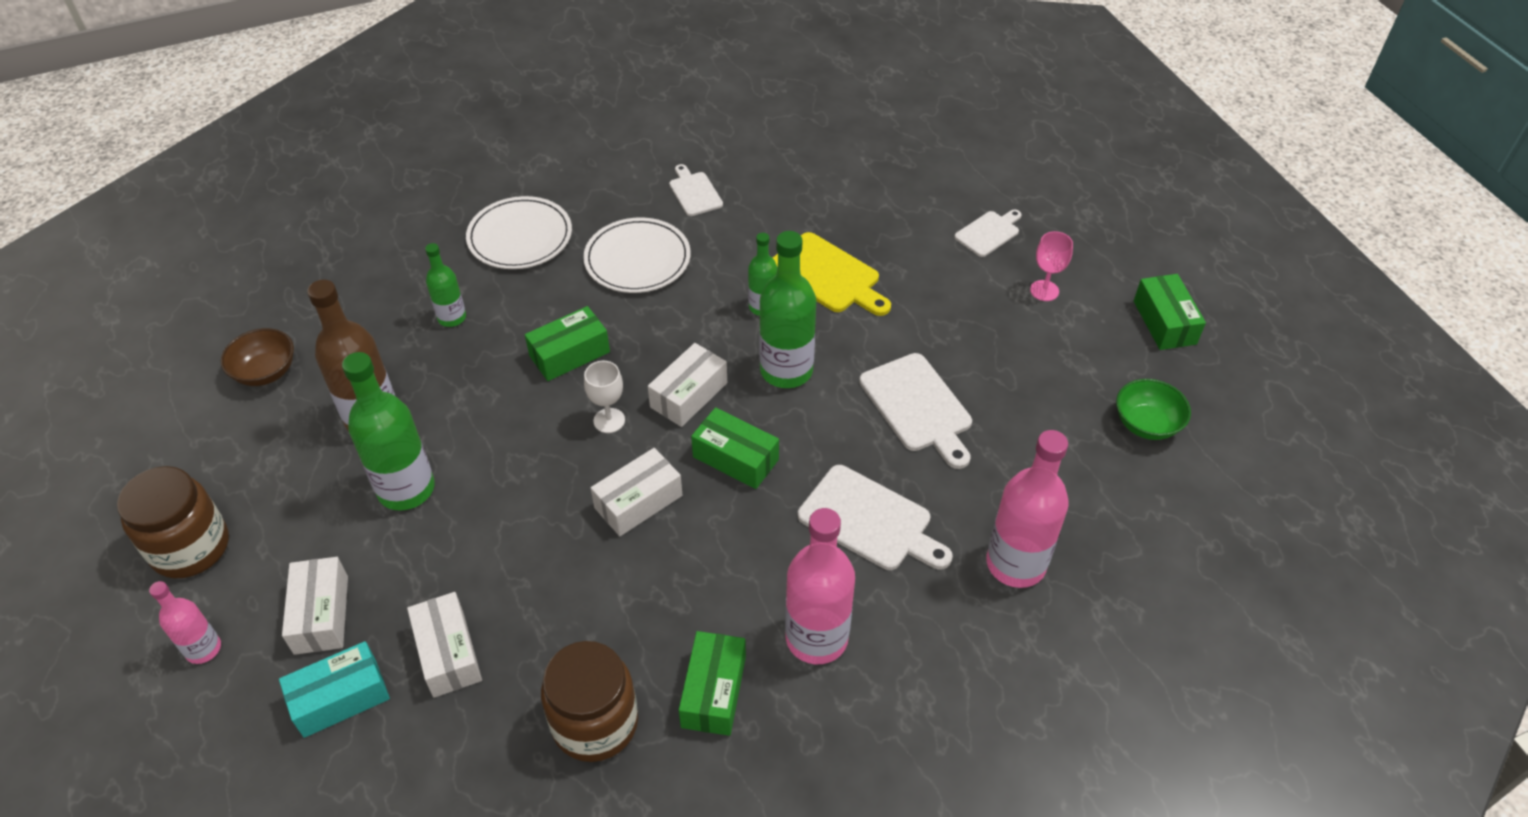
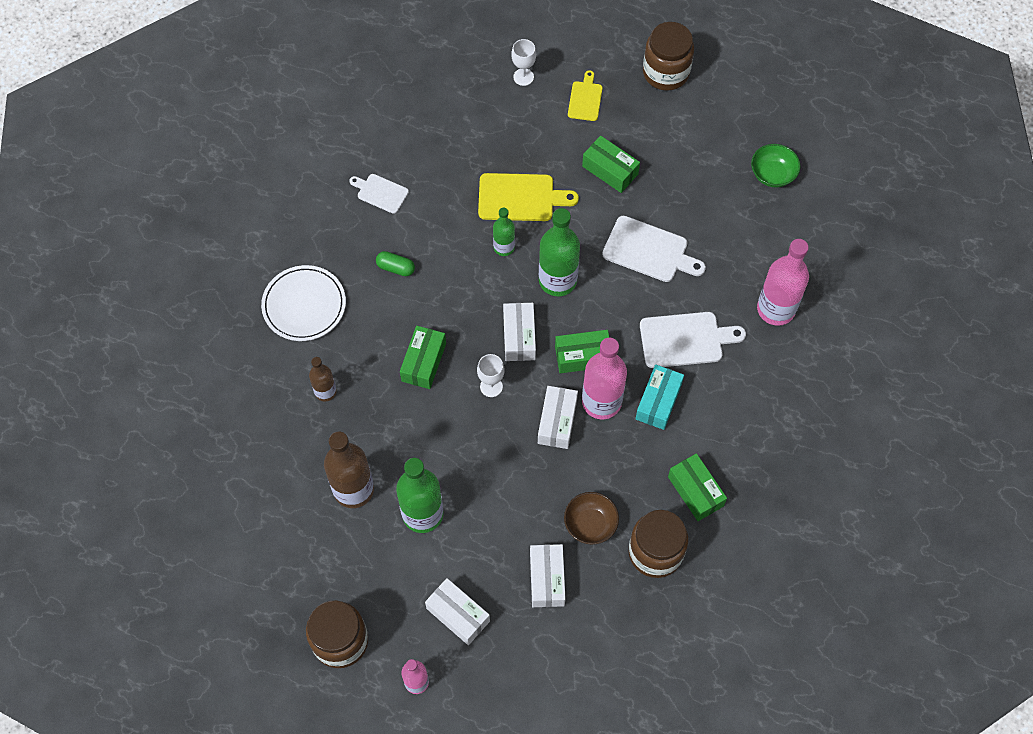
camera: 40 degrees left, 15 degrees up
(266, 372) = (252, 512): brown bowl -> brown bowl (590, 524)
(340, 698) = (518, 645): turquoise box -> turquoise box (658, 402)
(448, 653) = (547, 579): white box -> white box turned 60 degrees clockwise
(452, 318) = (325, 391): green bottle -> brown bottle
(637, 259) = (396, 268): white plate -> green capsule
(816, 638) = (717, 425): pink bottle -> pink bottle (601, 402)
(941, 180) = (523, 77): none -> white goblet
(989, 233) = (585, 99): white cutting board -> yellow cutting board
(1044, 290) = (650, 120): pink goblet -> none
(1106, 259) = (666, 72): none -> brown jar
(1164, 322) = (731, 97): green box -> green box (610, 170)

